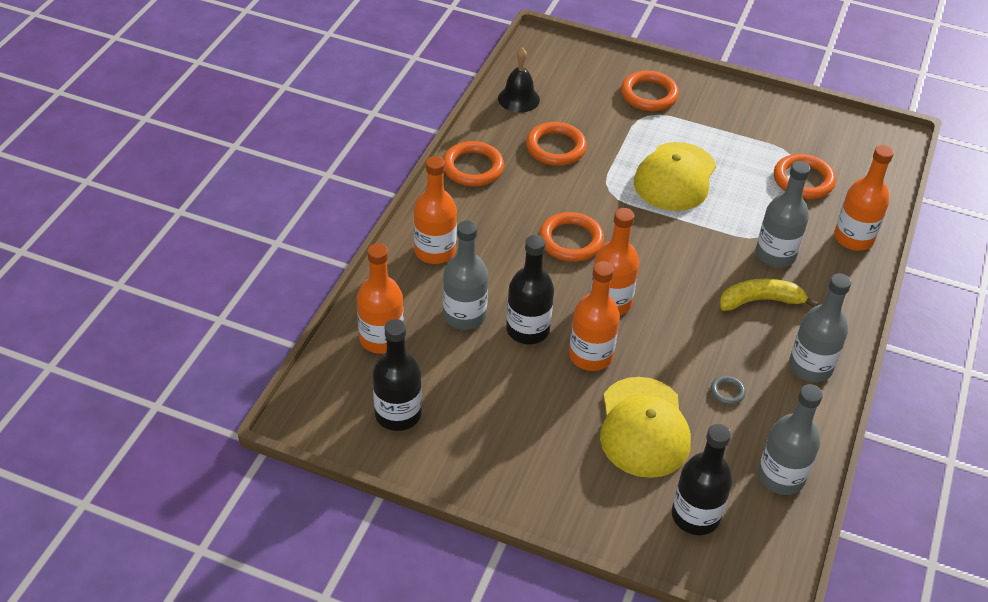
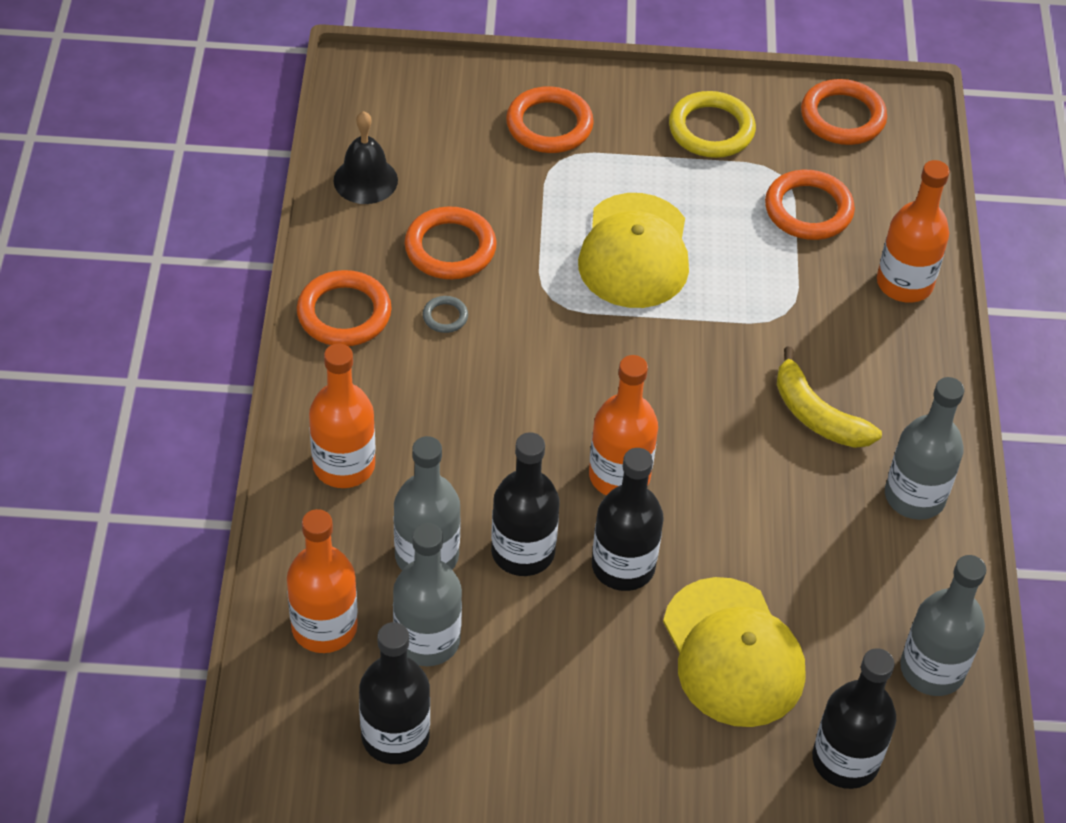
camera: 20 degrees left, 5 degrees up
(571, 240) = (529, 394): orange ring -> orange ring (842, 117)
(590, 356) = (623, 566): orange bottle -> black bottle
(727, 392) = (822, 566): grey ring -> grey ring (445, 316)
(755, 120) = (711, 129): none -> yellow ring
(760, 301) = (817, 415): yellow banana -> yellow banana turned 105 degrees counterclockwise
(775, 255) = (811, 338): grey bottle -> grey bottle (427, 640)

